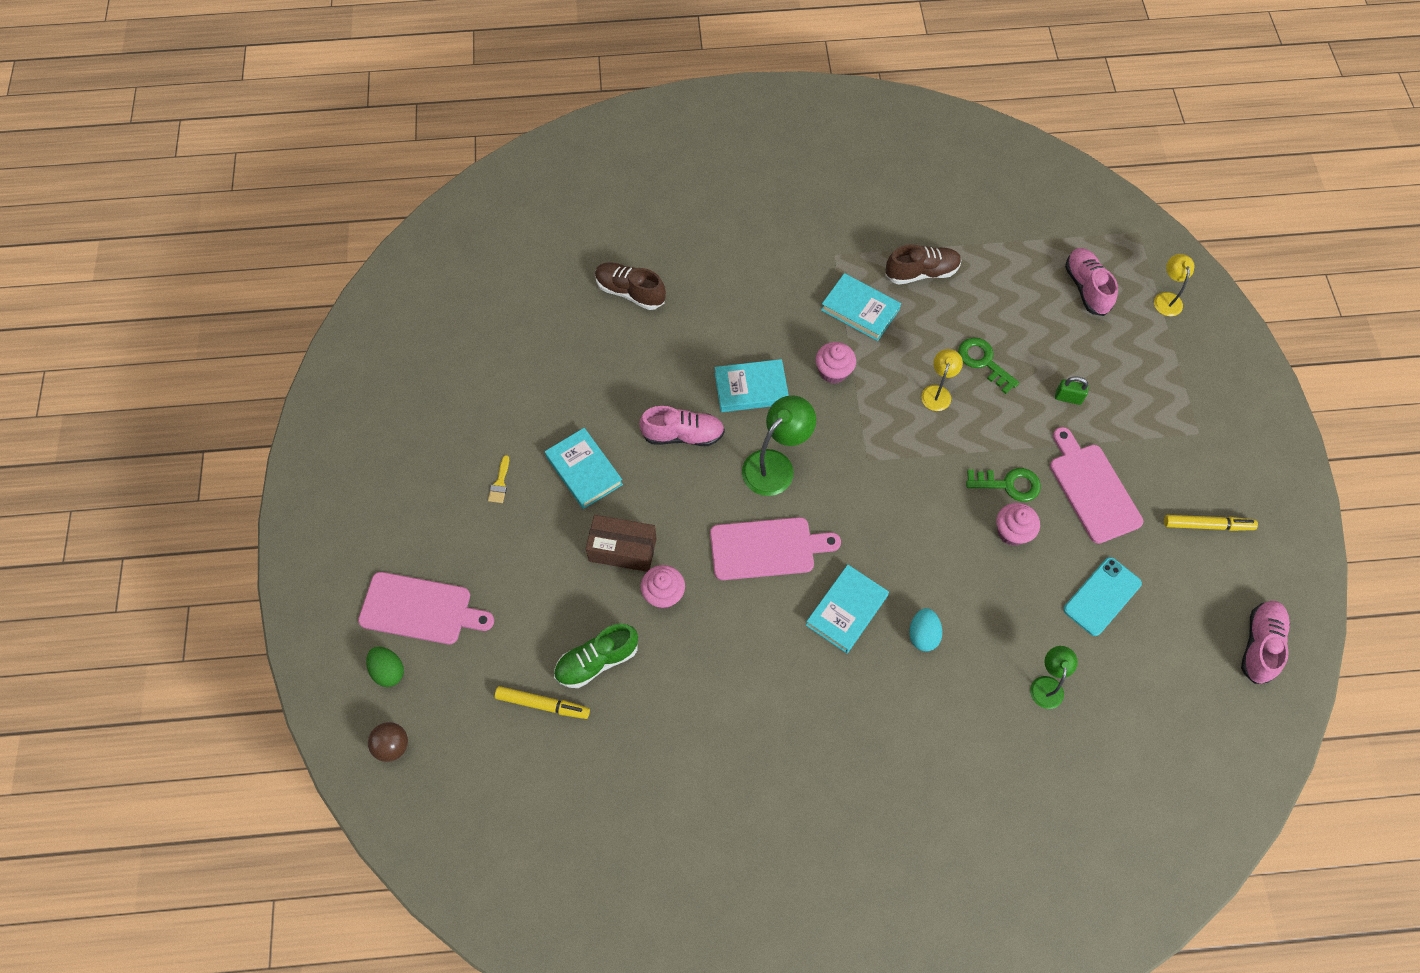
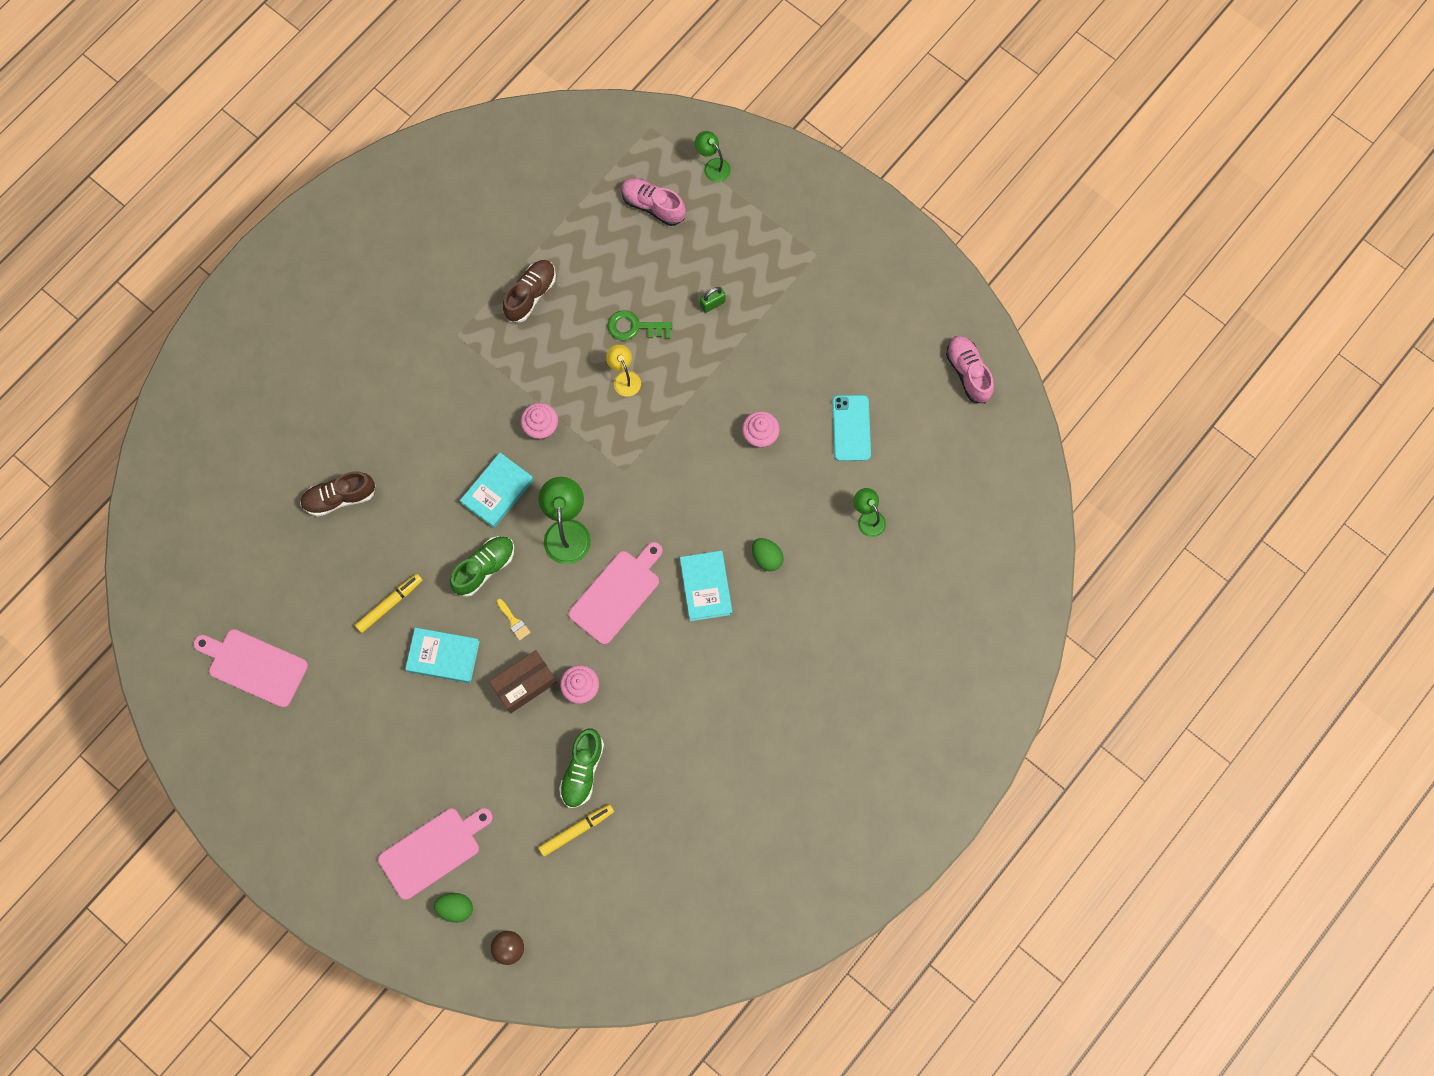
camera: 45 degrees left, 10 degrees up
(500, 483) = (395, 719): yellow brush -> yellow brush (514, 621)
(683, 435) = (484, 568): pink shoe -> green shoe
(860, 310) = (515, 363): turquoise book -> none
(923, 635) = (766, 558): turquoise egg -> green egg
(1008, 484) = (729, 403): green key -> none
(1092, 489) = (783, 358): pink cutting board -> pink cutting board (254, 666)
(1167, 298) = (713, 166): yellow lamp -> green lamp
(1207, 525) = (874, 317): yellow marker -> yellow marker (389, 604)

